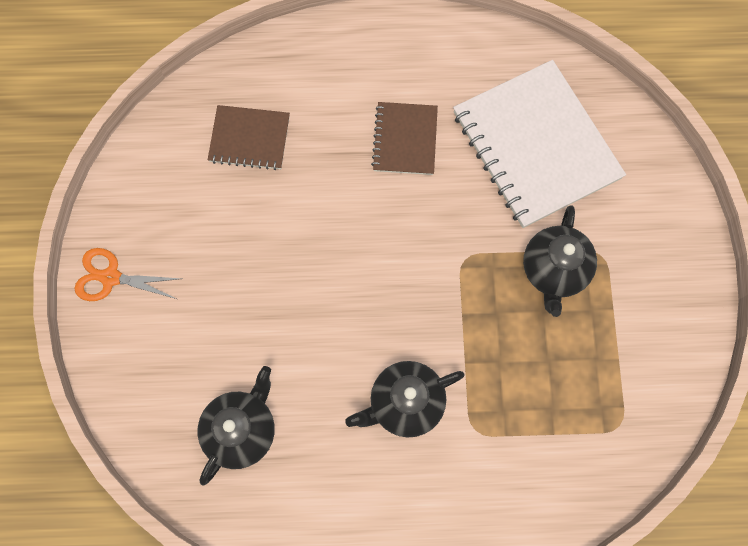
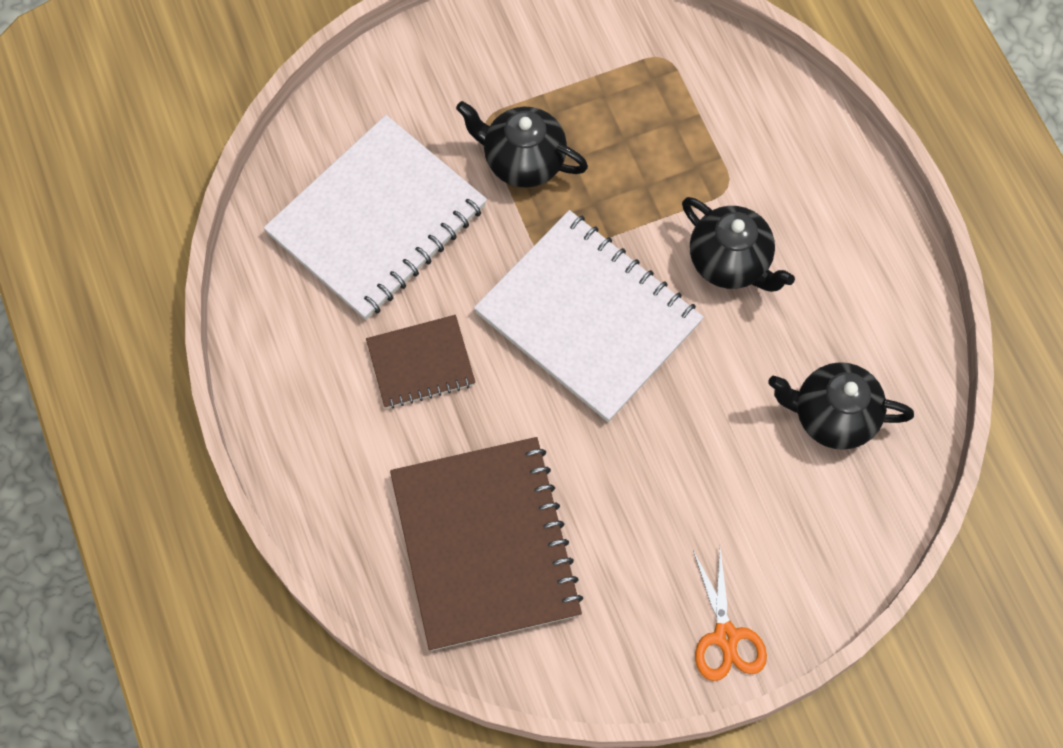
camera: 110 degrees left, 5 degrees down
(249, 139) = (485, 544): brown notebook -> brown notebook, size x1.92
(397, 272) = (588, 317): none -> white notebook
(553, 271) = (523, 161): black teapot -> black teapot turned 150 degrees counterclockwise

